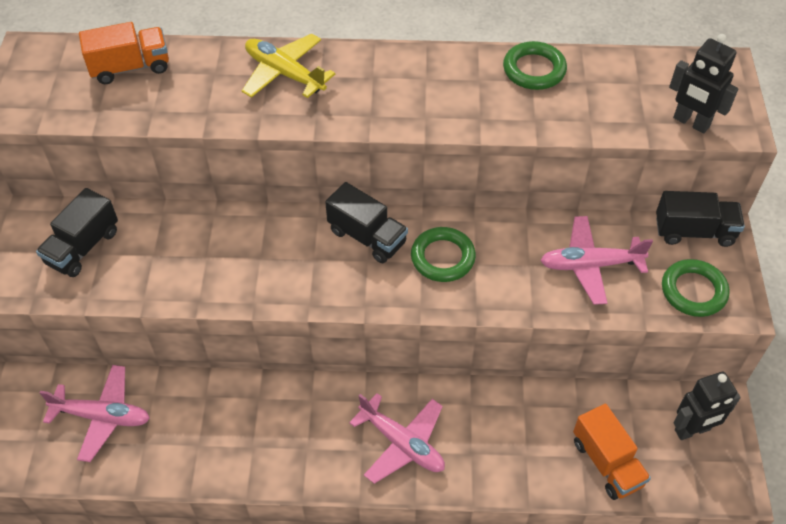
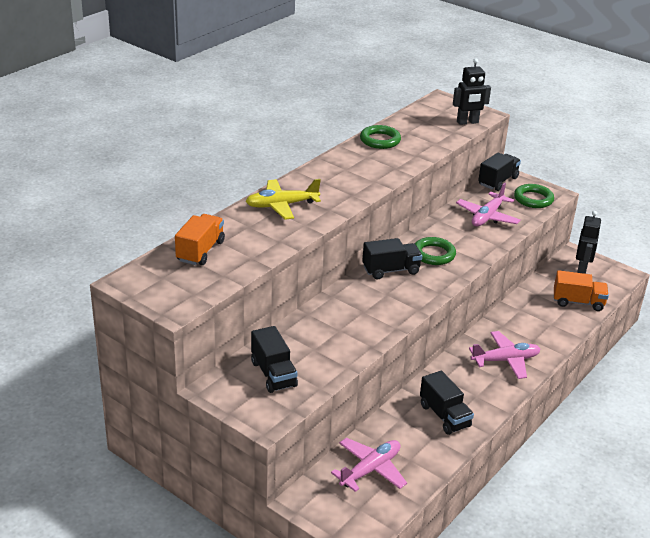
camera: 55 degrees left, 20 degrees down
(244, 436) = (444, 416): none -> black truck

